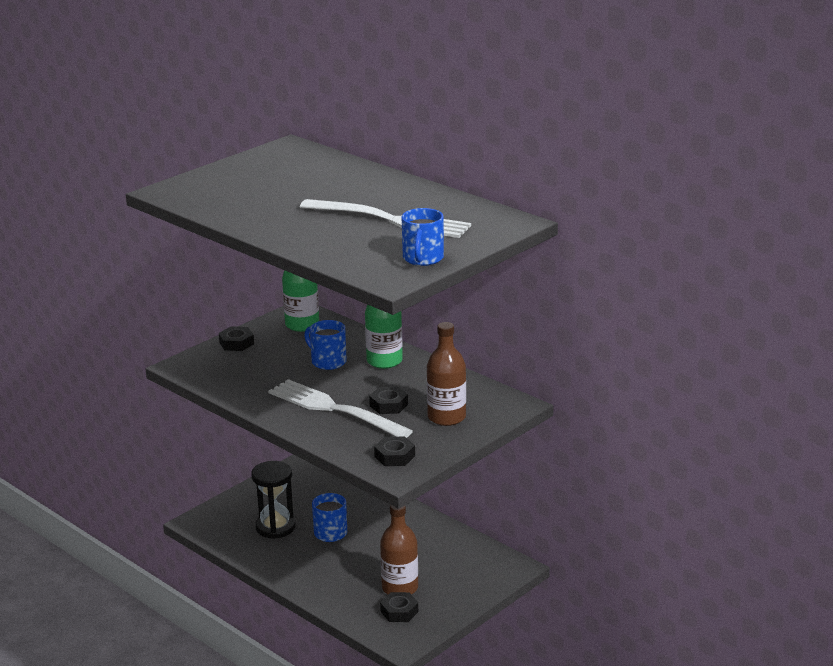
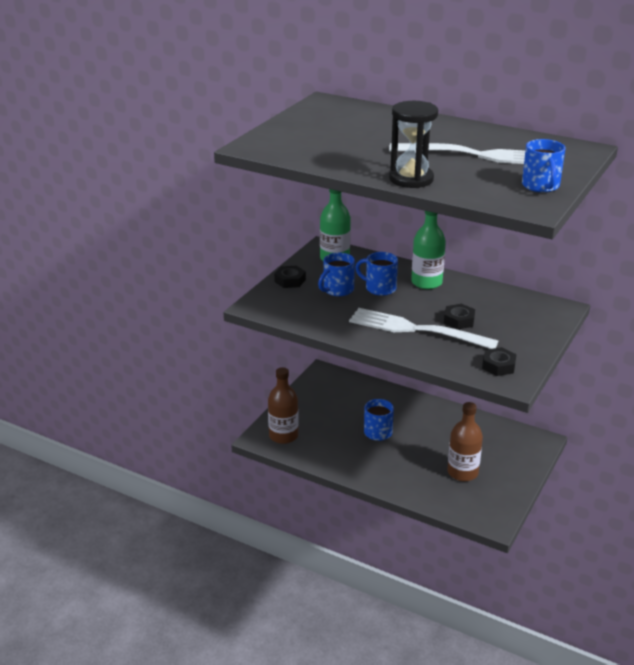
camera: 15 degrees left, 5 degrees up
(275, 527) = (329, 433): black hourglass -> black hourglass (411, 179)
(280, 358) = (337, 290): none -> blue mug
(399, 611) = (474, 493): black nut -> none
(446, 417) = (514, 325): brown bottle -> brown bottle (283, 436)

